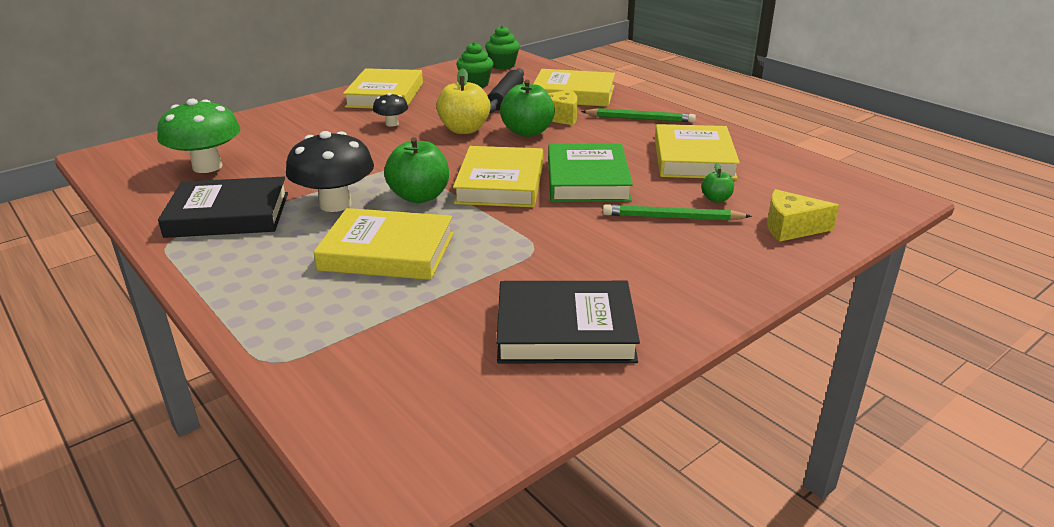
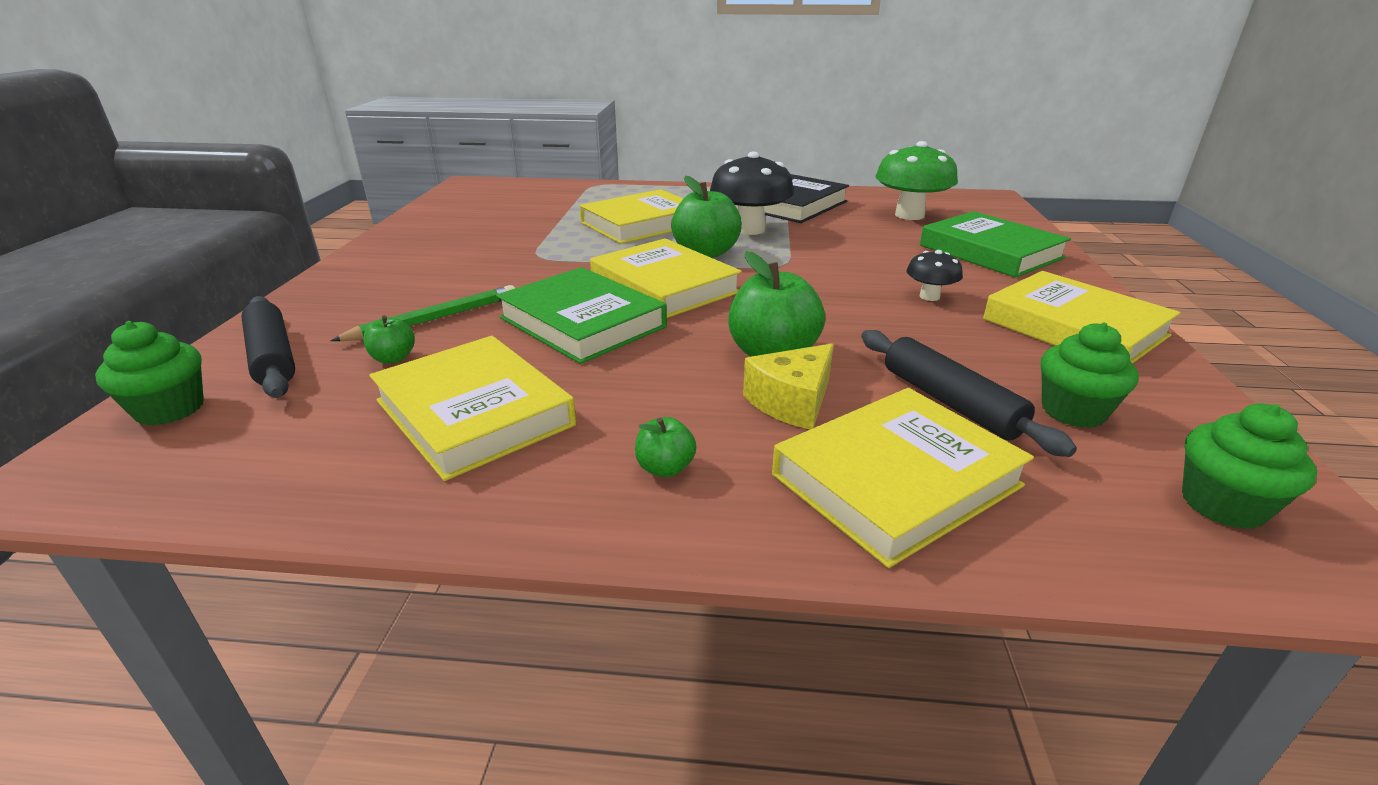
camera: 135 degrees right, 0 degrees up
(278, 128) = (990, 251): none -> green book
(464, 129) = (845, 323): yellow apple -> none
(565, 330) = (451, 231): black book -> none
(640, 119) = (665, 468): green pencil -> green apple
(791, 228) = (273, 357): yellow cheese -> black rolling pin
(851, 214) = (170, 409): none -> green cupcake

